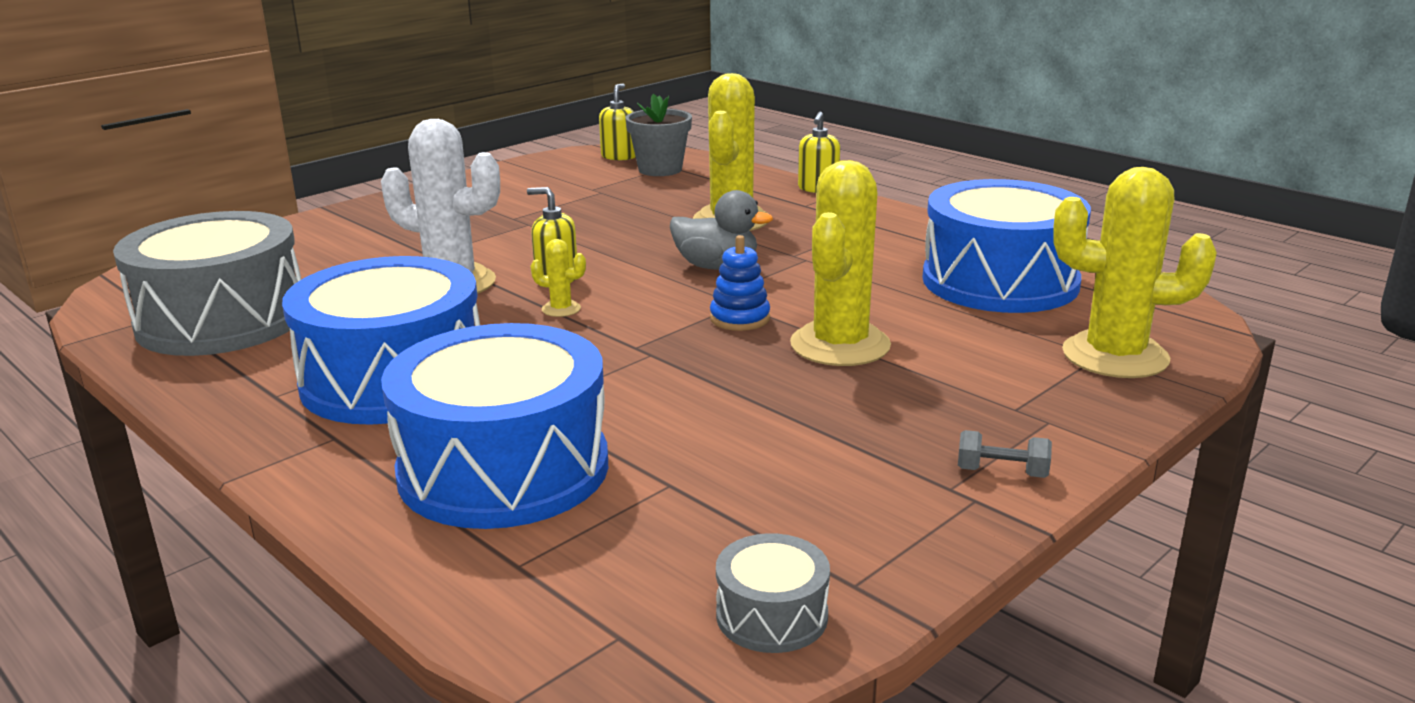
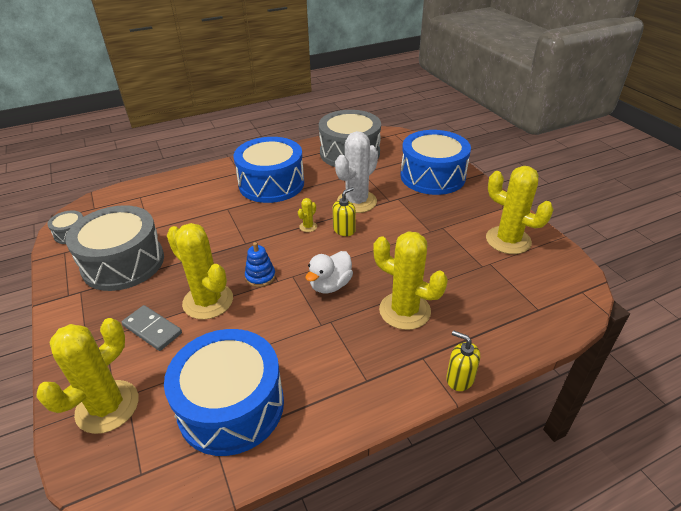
camera: 110 degrees right, 15 degrees up
(503, 468) = (191, 199): blue drum -> blue drum (432, 176)
(529, 183) = (508, 240): none -> yellow cactus
(619, 156) = (568, 288): yellow soap dispenser -> none
(660, 169) = (529, 302): grey flower pot -> none
(716, 266) = (330, 285): grey duck -> white duck
(818, 471) = (123, 263): none -> grey drum
(951, 372) = (152, 329): none -> grey domino
(1001, 472) = (73, 309): grey dumbbell -> none

